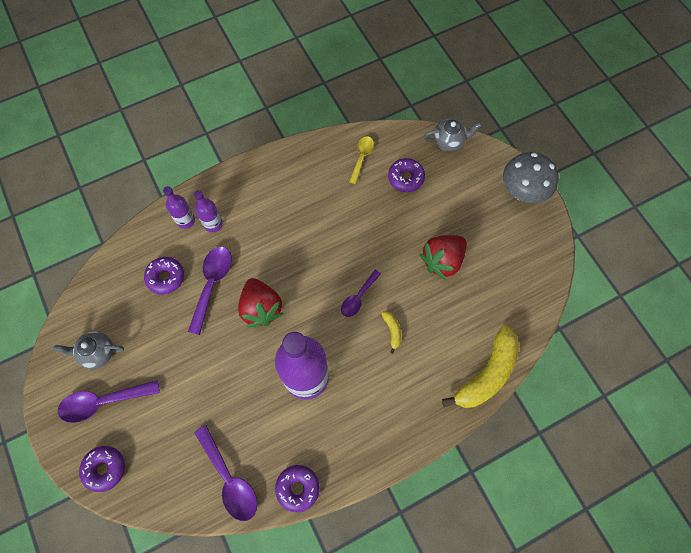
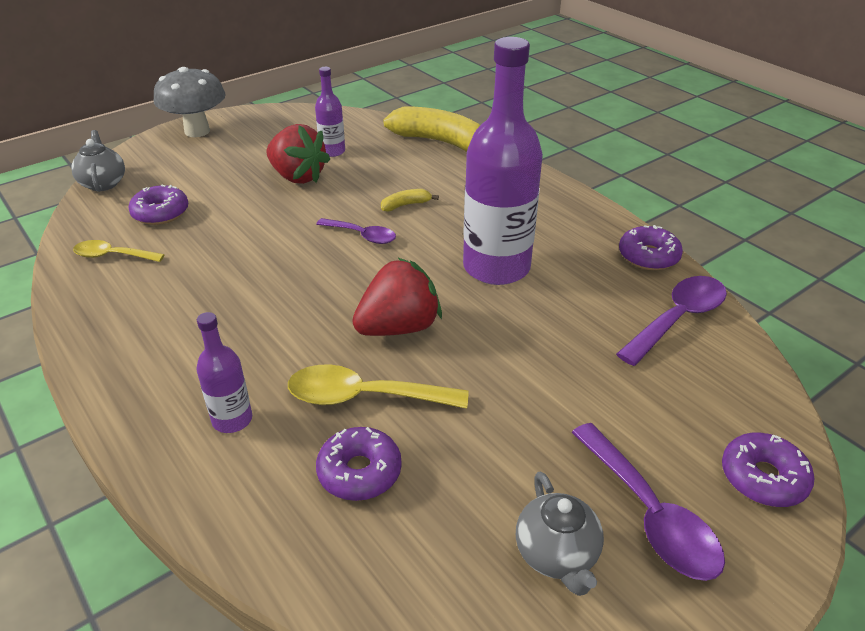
camera: 100 degrees left, 30 degrees down
(185, 220) = (221, 467): purple bottle -> purple bottle (332, 151)
(212, 284) = (364, 397): purple spoon -> yellow spoon

